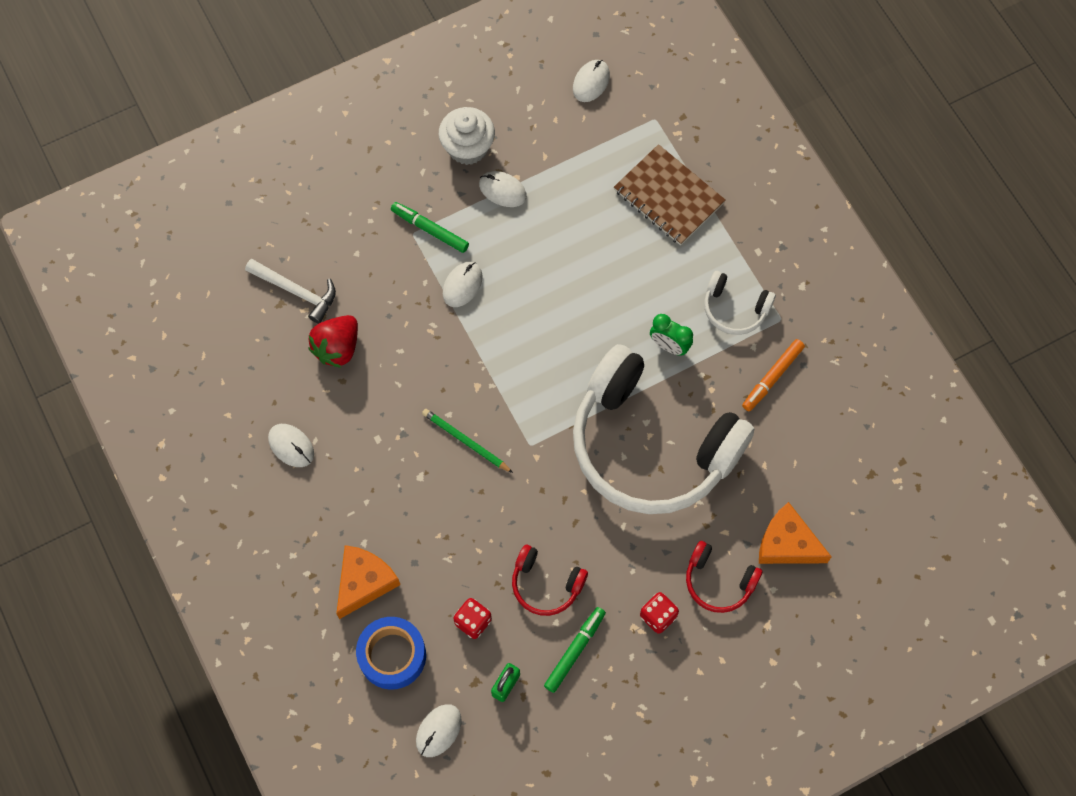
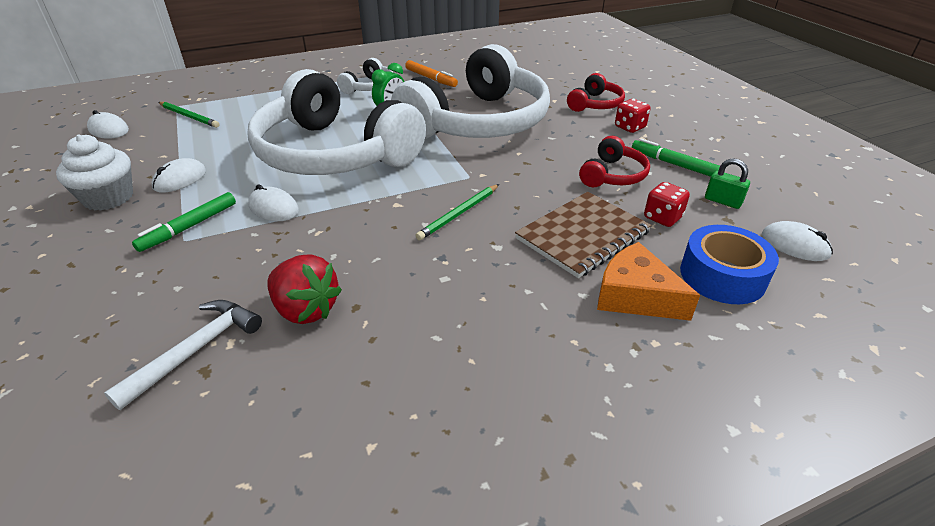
camera: 85 degrees left, 30 degrees down
(291, 446) = (441, 363): white mouse -> none
(563, 310) = (334, 153): none -> white headphones
(630, 143) = (189, 116): none -> green pencil
(669, 196) = (254, 104): brown notebook -> brown notebook (582, 235)
(787, 543) = (561, 81): orange cheese -> none

